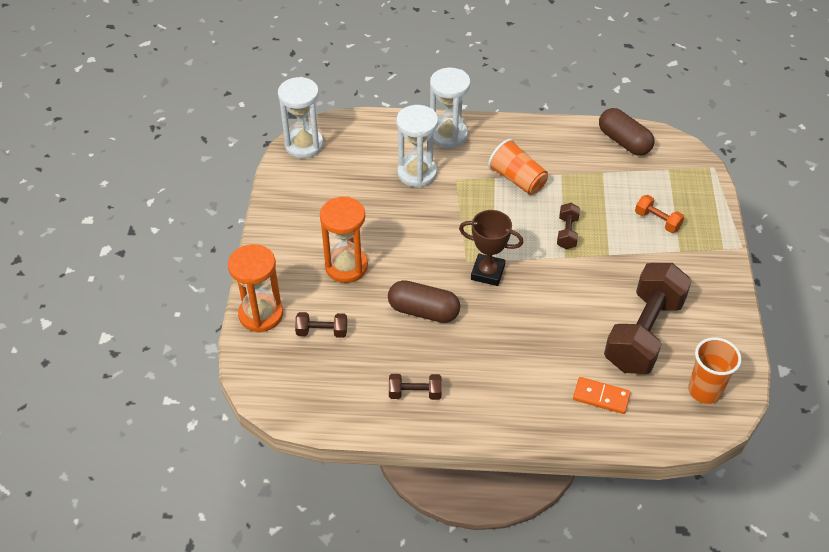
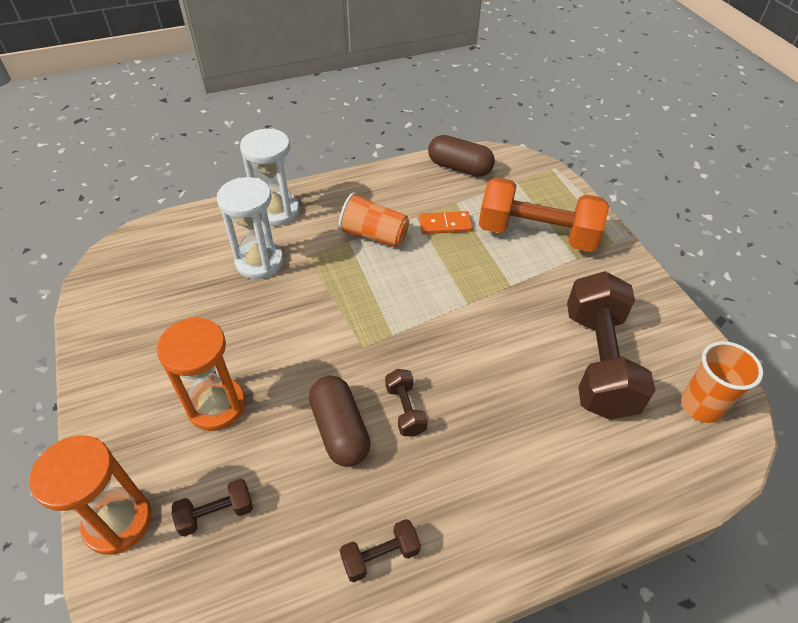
camera: 25 degrees left, 0 degrees up
(304, 145) = (109, 270): white hourglass -> none
(423, 311) = (340, 430): brown capsule -> brown capsule turned 75 degrees clockwise
(487, 272) = (393, 352): brown trophy -> none
(567, 233) = (455, 276): brown dumbbell -> brown dumbbell (405, 410)
(601, 397) = (602, 461): orange domino -> orange domino (445, 224)
(657, 221) = (537, 234): orange dumbbell -> orange dumbbell, size x2.29

